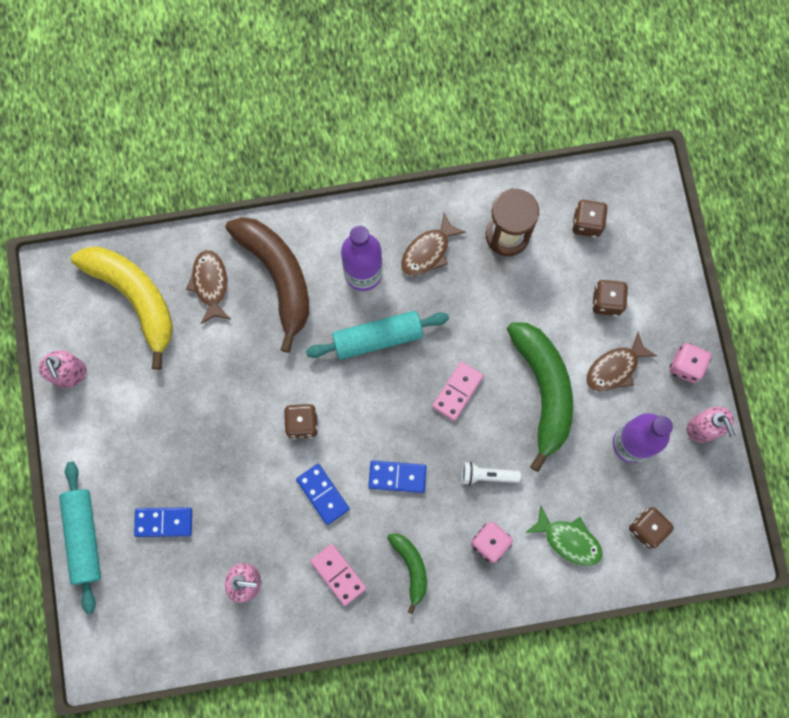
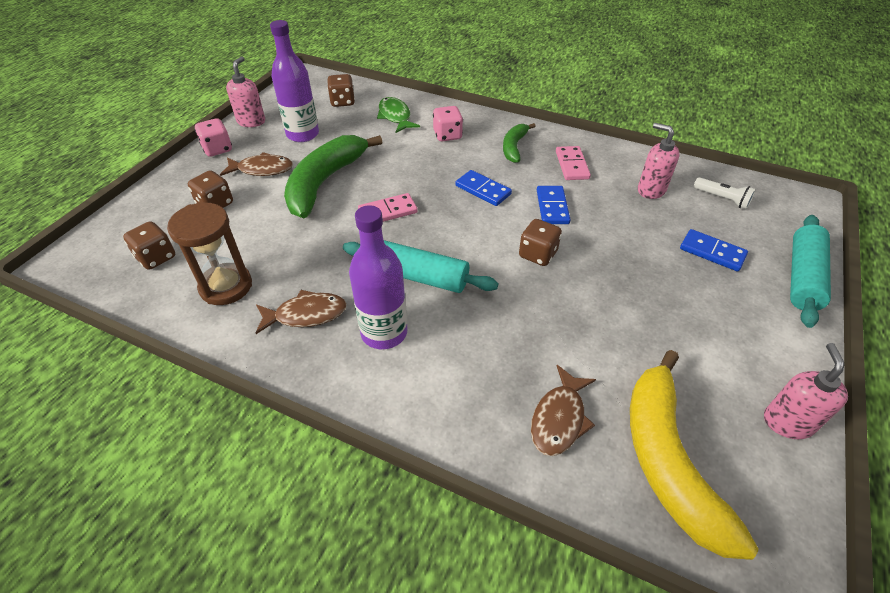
camera: 145 degrees left, 30 degrees down
(278, 277) = (474, 380): brown banana -> none
(487, 475) = (415, 162): white flashlight -> white flashlight (722, 199)

